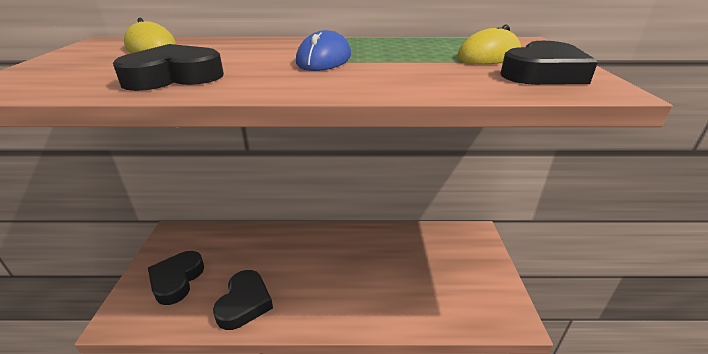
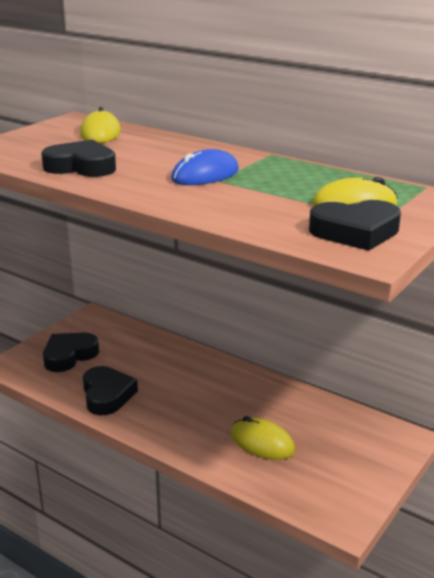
camera: 35 degrees right, 5 degrees down
(244, 303) = (107, 395): black heart -> black heart turned 60 degrees counterclockwise
(402, 283) = (262, 442): none -> yellow mouse

